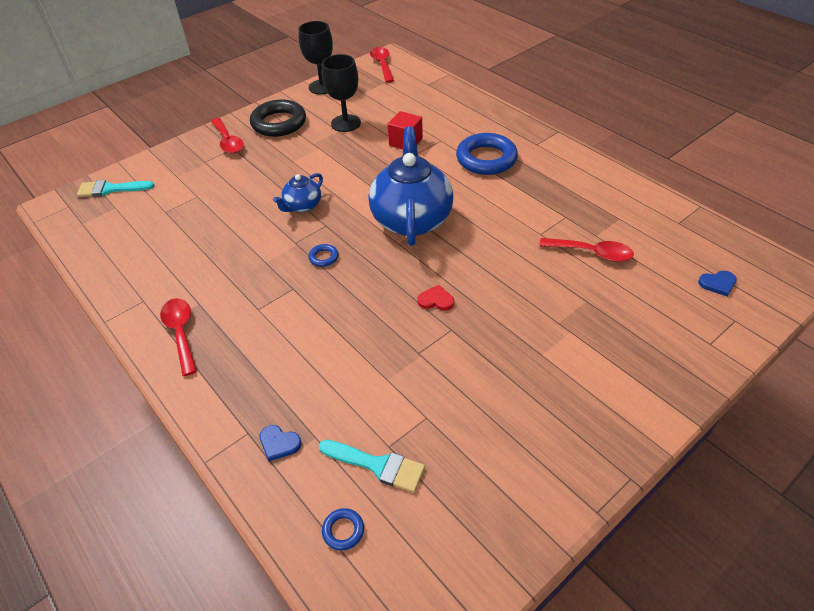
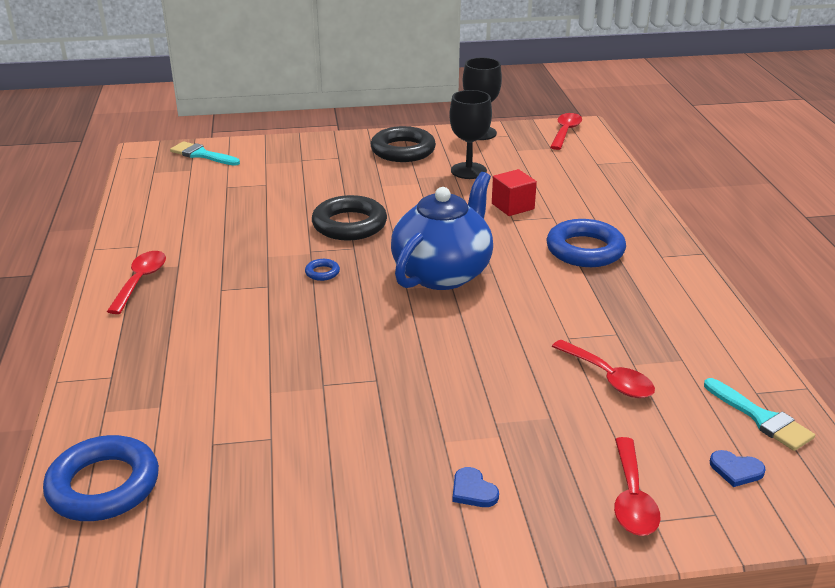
camera: 30 degrees right, 15 degrees down
(228, 141) = (339, 150): red spoon -> red spoon (632, 498)
(279, 443) = (126, 396): blue heart -> blue heart (473, 490)
(302, 206) = (349, 224): blue teapot -> black ring
(343, 531) = (103, 485): blue ring -> blue ring, size x2.35
(377, 465) = (186, 453): turquoise brush -> turquoise brush (761, 418)
(436, 300) = (389, 349): red heart -> none

